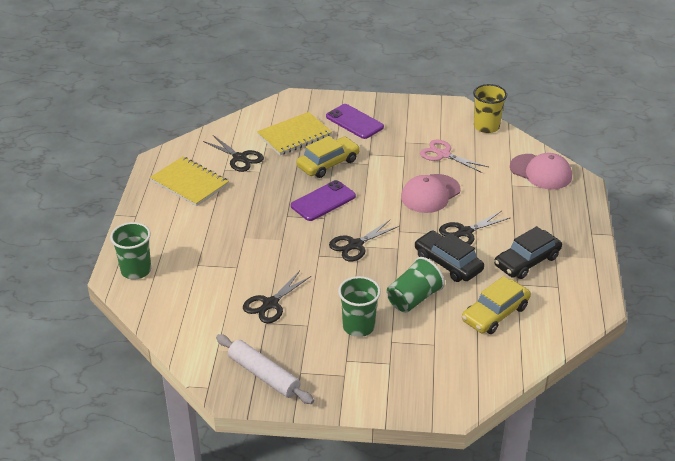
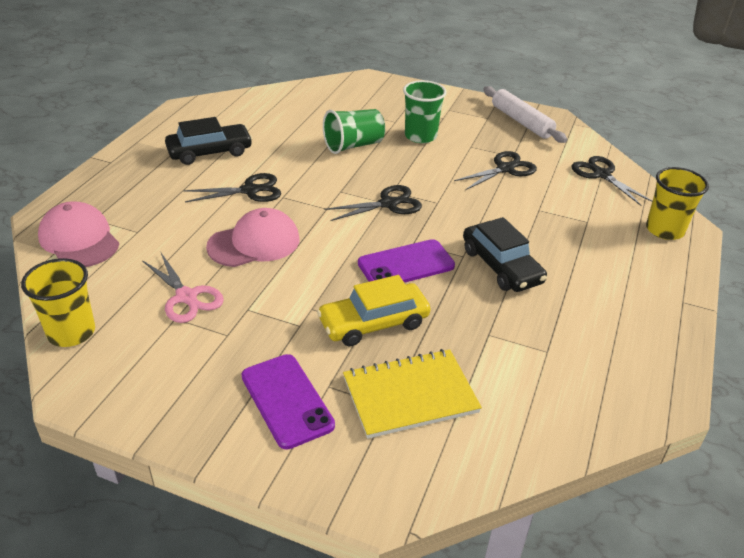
camera: 165 degrees left, 0 degrees up
(136, 270) = (664, 230): green cup -> yellow cup
(189, 183) = (605, 338): yellow notebook -> none
(239, 158) = (519, 368): black scissors -> black scissors (601, 175)
(448, 263) = (294, 166): black car -> black car (501, 266)
(495, 313) = (283, 121): yellow car -> none

